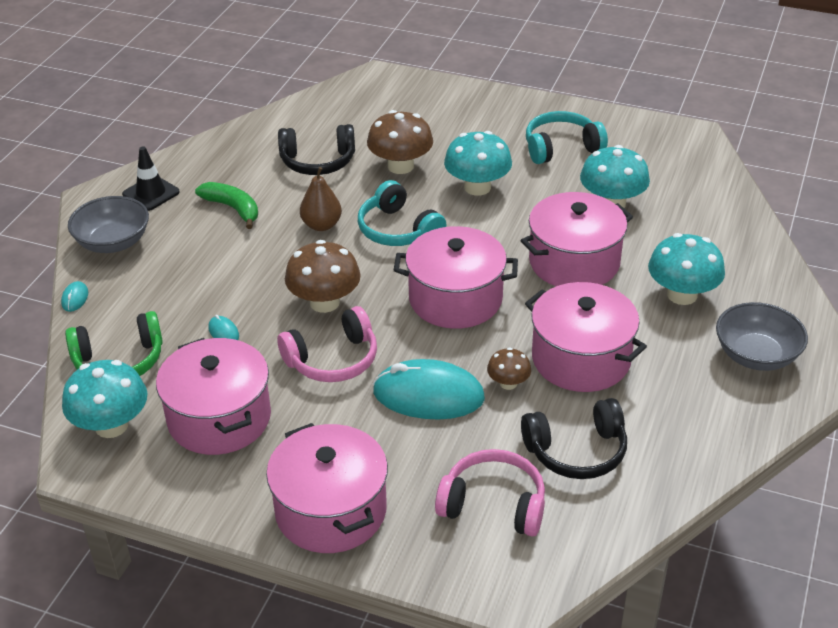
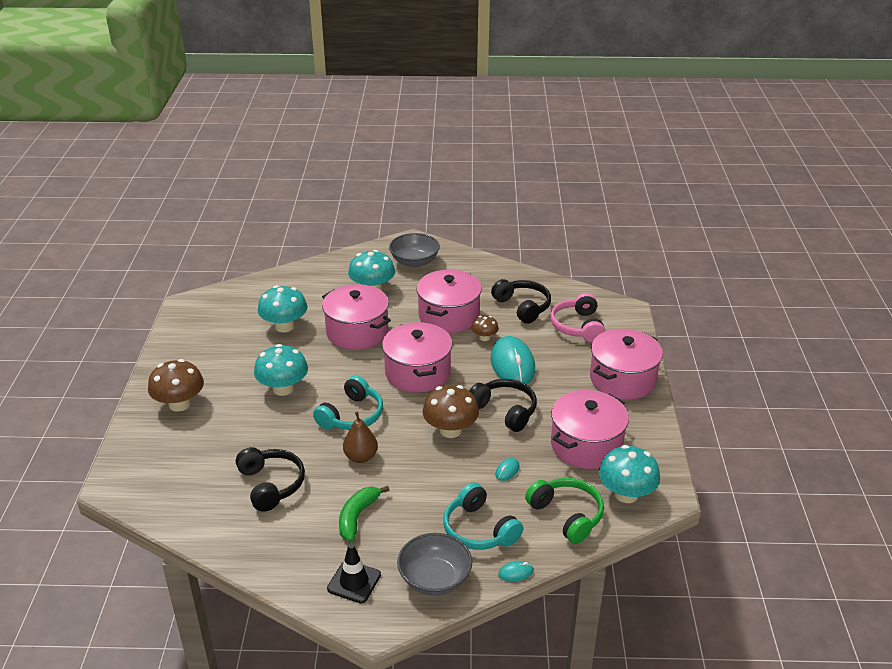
camera: 110 degrees left, 5 degrees down
(333, 360) = (504, 411): pink headphones -> black headphones
(400, 166) = (265, 434): brown mushroom -> brown mushroom (179, 404)
(561, 148) = (217, 358): turquoise headphones -> turquoise headphones (479, 529)

